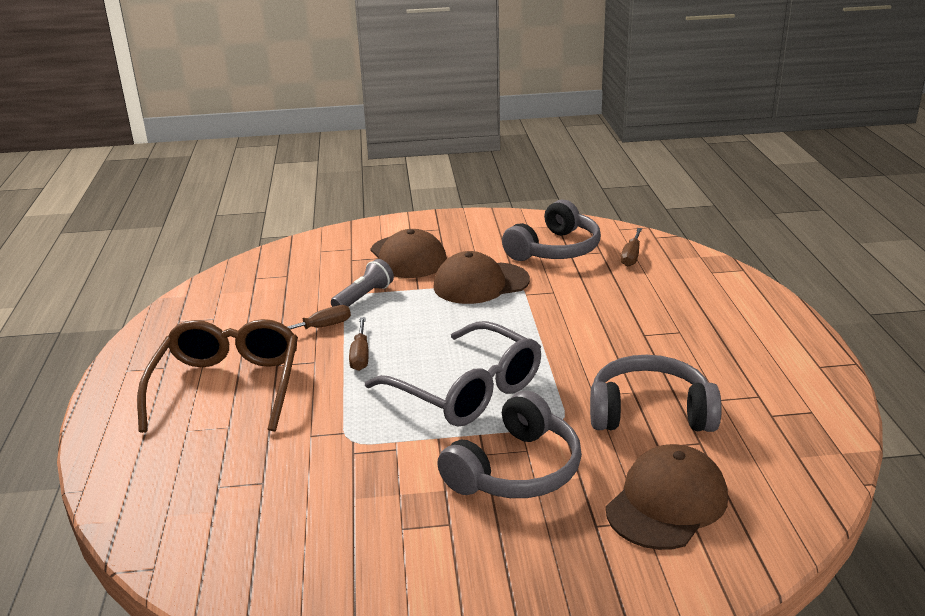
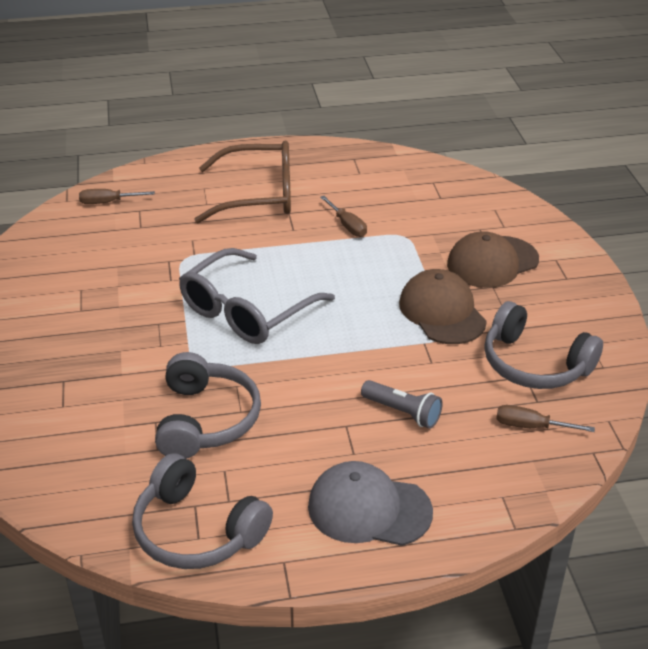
camera: 85 degrees right, 10 degrees up
(360, 355) = (303, 251): brown screwdriver -> brown screwdriver (108, 202)
(364, 297) = (404, 243): grey flashlight -> grey flashlight (403, 412)
(516, 470) = (135, 340): grey headphones -> grey headphones (196, 531)
(667, 503) = (80, 421): brown cap -> none
(744, 326) = (369, 509): none -> grey cap

